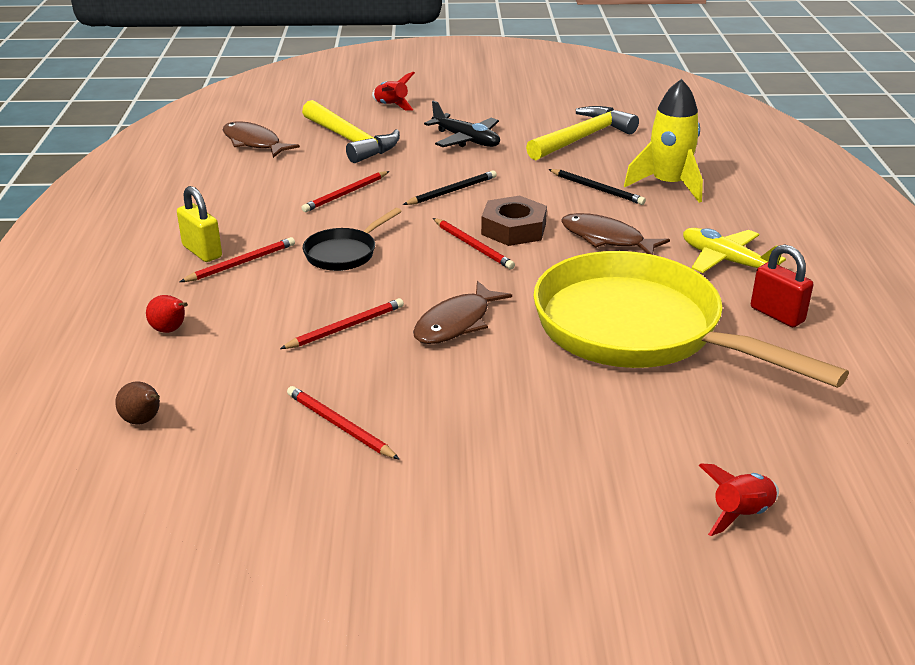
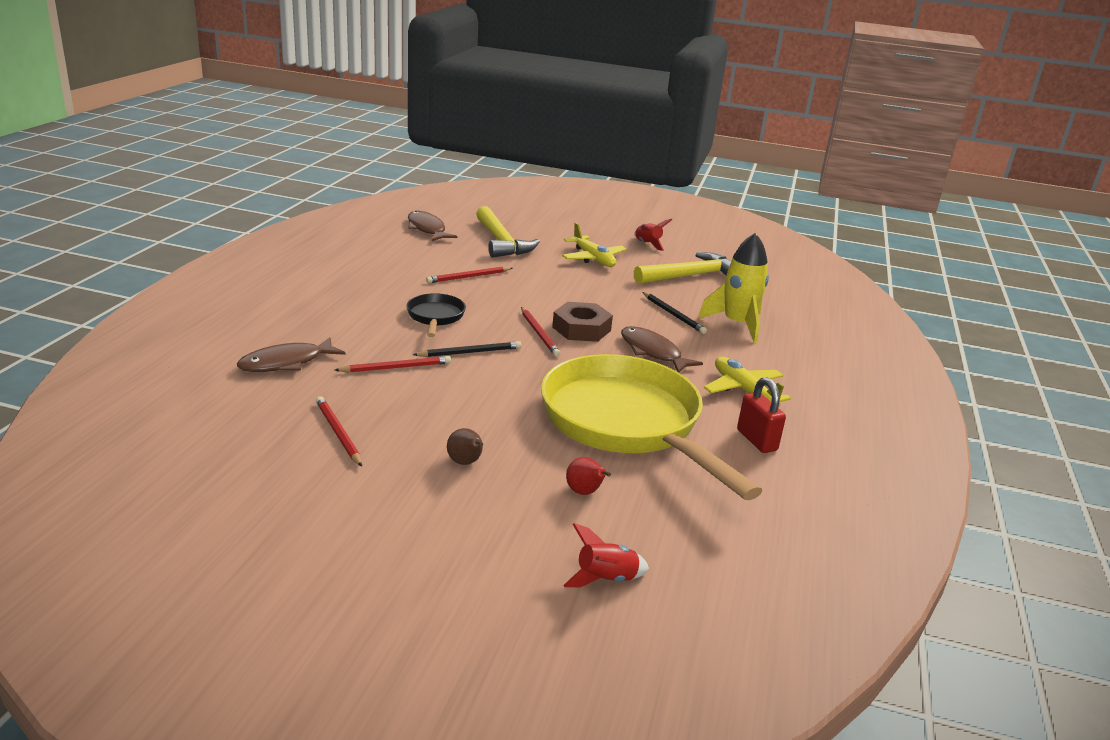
camera: 15 degrees right, 5 degrees down
(143, 421) = (202, 395): brown pear -> brown pear (465, 463)
(170, 330) = (268, 340): red pear -> red pear (585, 492)
(202, 252) = (331, 293): yellow padlock -> none
(241, 263) = (353, 307): red pencil -> none
(344, 253) = (435, 317): black pan -> black pan turned 120 degrees clockwise
(391, 106) = (552, 224): red rocket -> red rocket (647, 244)
(452, 191) = (553, 292): black pencil -> black pencil (470, 352)
(456, 323) = (483, 384): brown fish -> brown fish (286, 363)
(466, 140) = (593, 259): black plane -> yellow plane

